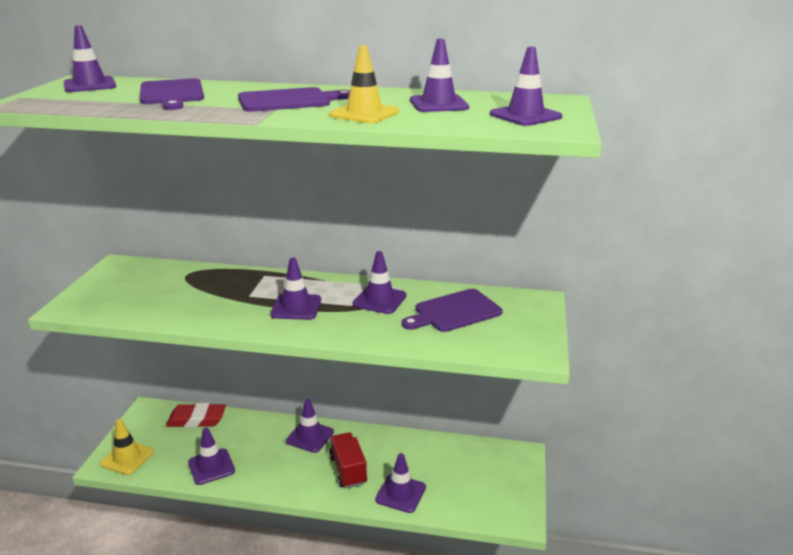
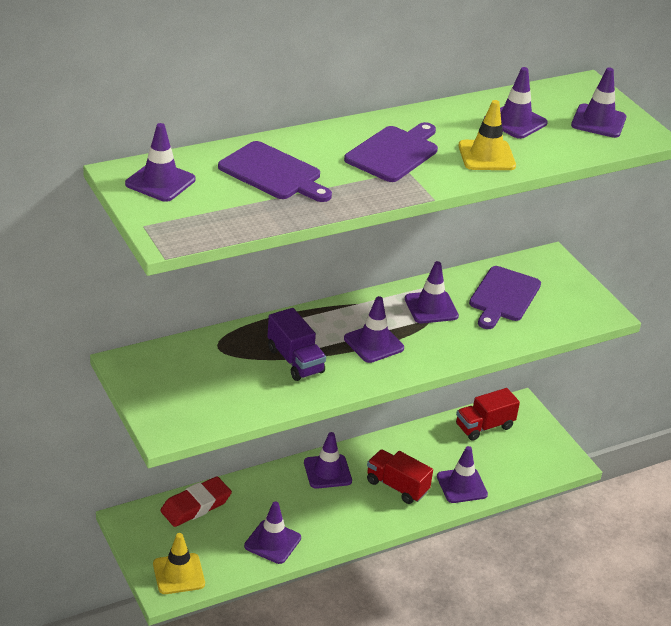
camera: 40 degrees left, 10 degrees up
(222, 298) = (295, 360): none -> purple truck
(471, 457) = (484, 426): none -> red truck

